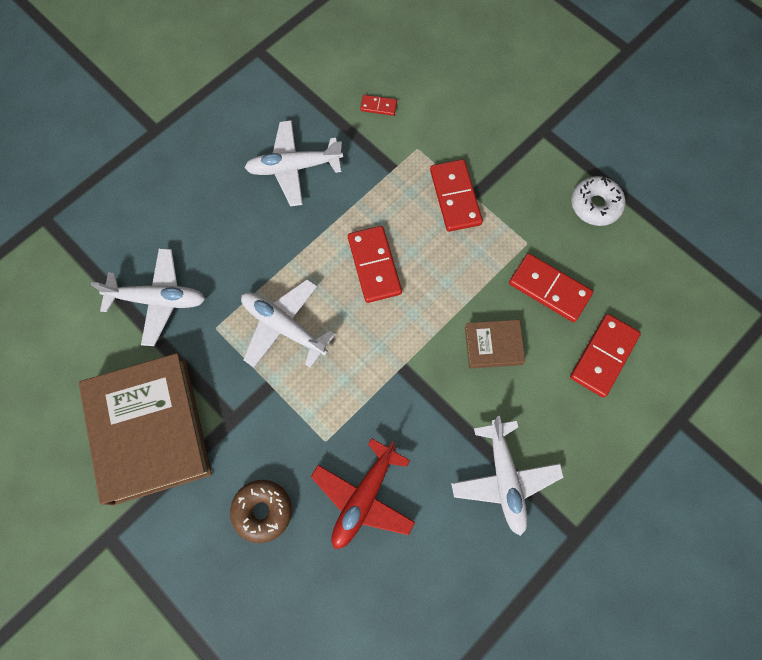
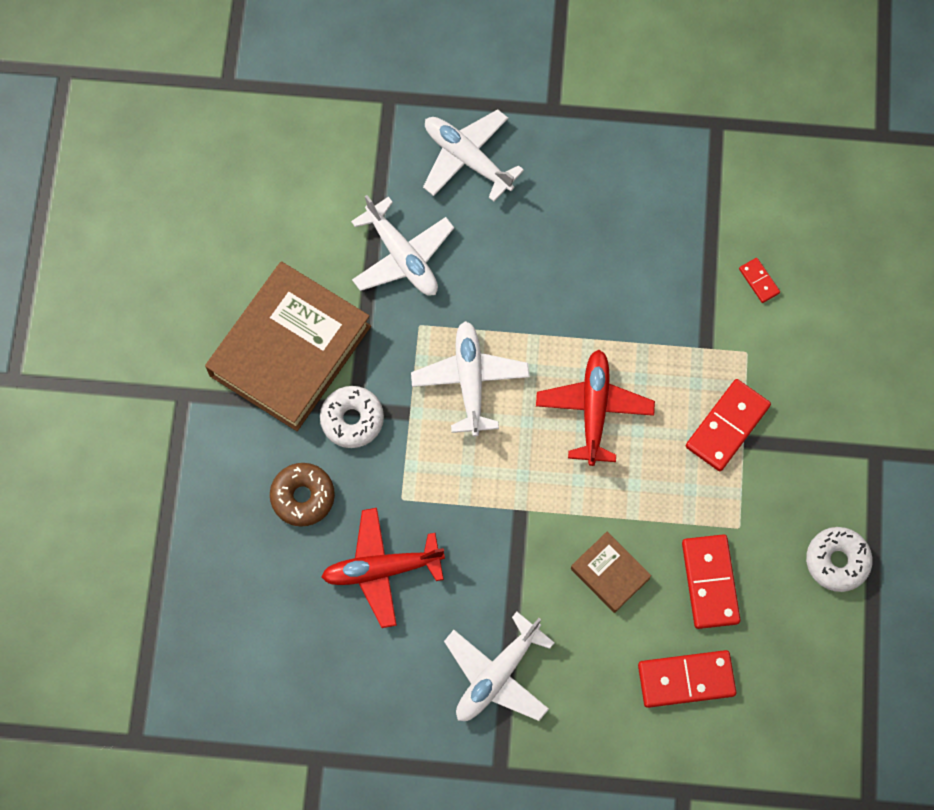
camera: 50 degrees right, 0 degrees up
(239, 428) = (352, 419): none -> white donut
(294, 167) = (626, 260): white plane -> white plane (467, 159)
(374, 265) = (594, 409): red domino -> red plane

